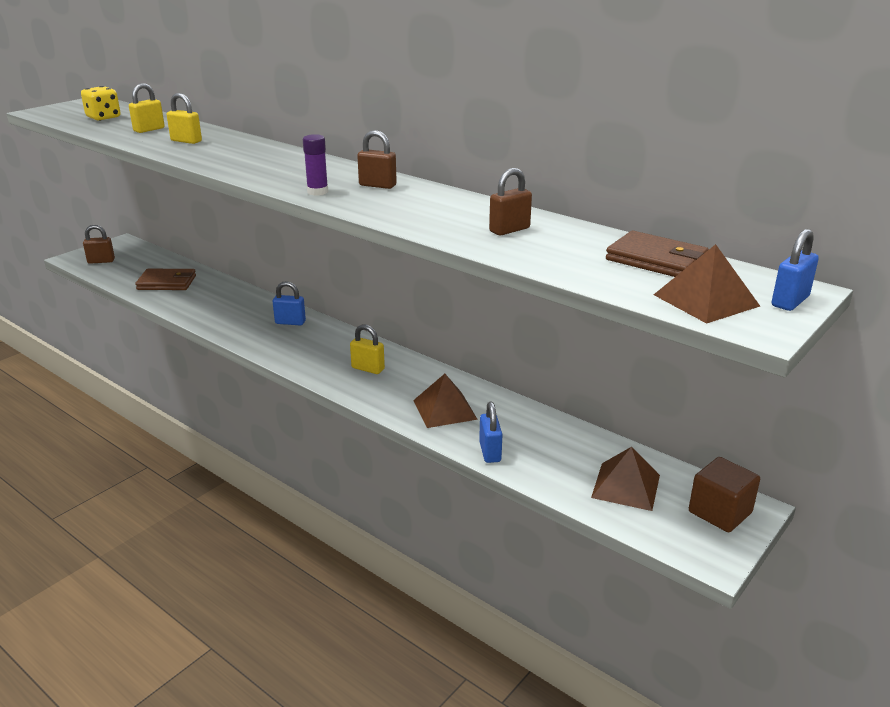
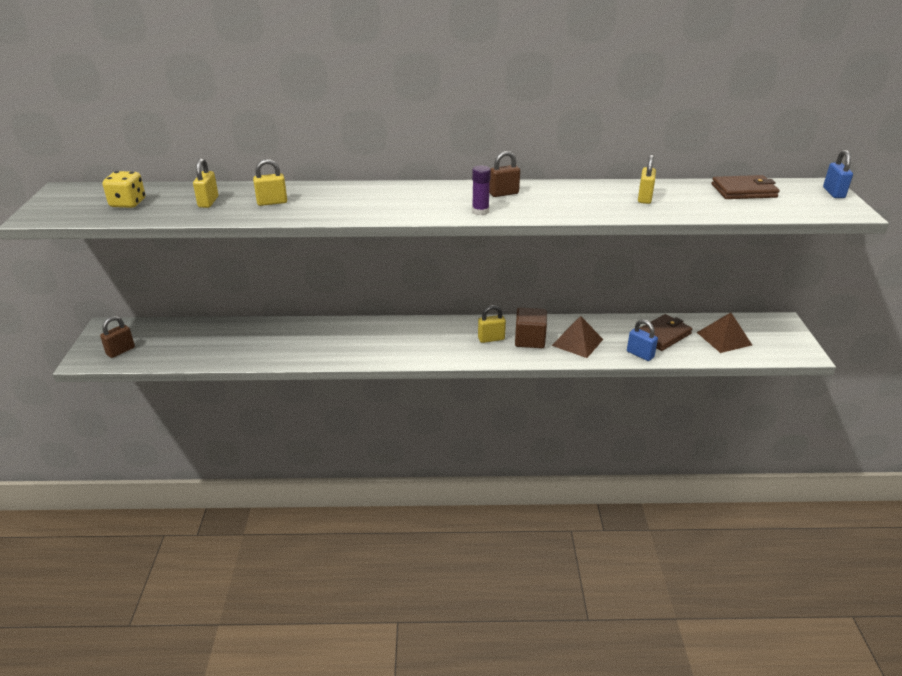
camera: 40 degrees left, 5 degrees up
(167, 283) = (223, 343): brown wallet -> brown wallet (662, 335)
(290, 322) = (382, 331): blue padlock -> none
(509, 230) = (644, 198): brown padlock -> yellow padlock
(705, 300) = (807, 205): brown pyramid -> none
(720, 512) = (776, 330): brown cube -> brown cube (529, 340)

